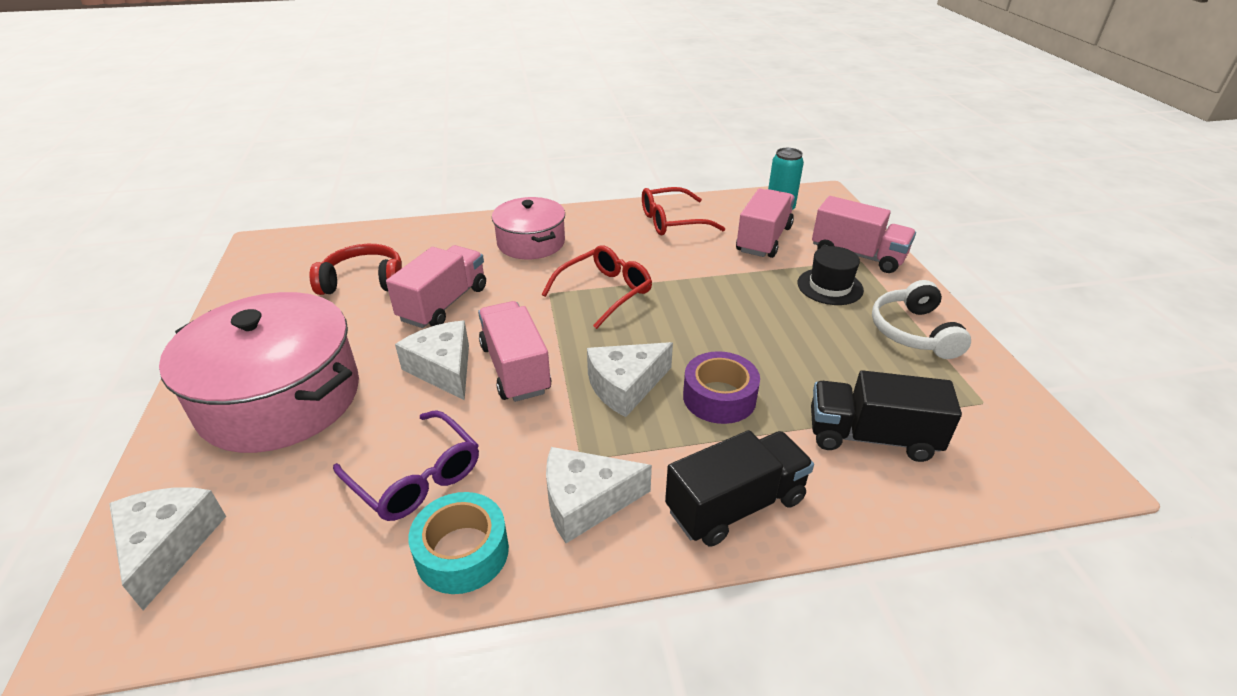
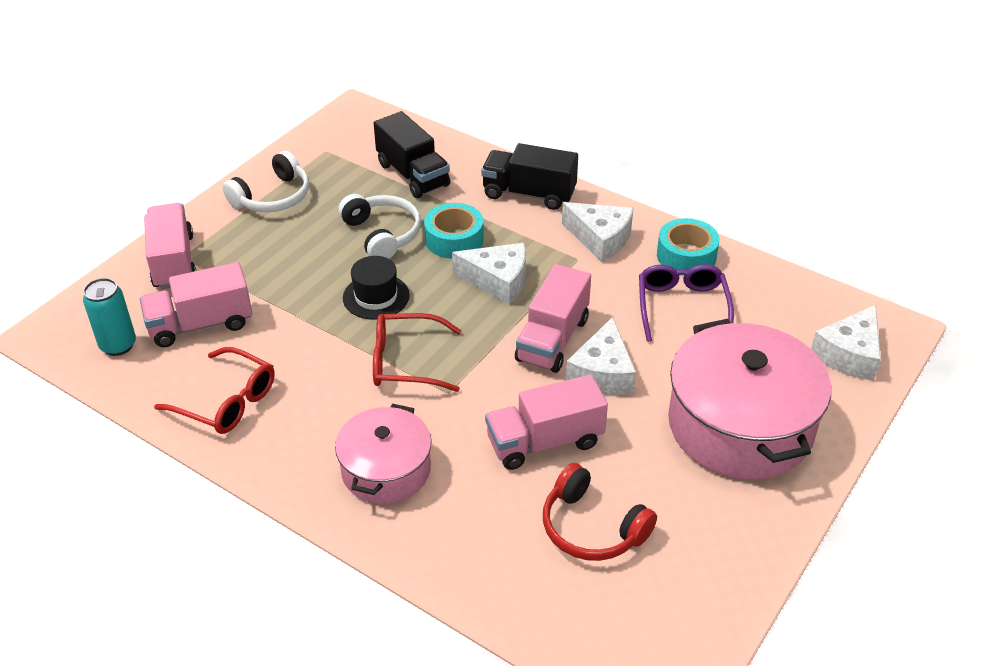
camera: 135 degrees left, 5 degrees up
(719, 397) = (454, 239): purple tape -> turquoise tape
(780, 360) = (382, 234): none -> white headphones
(830, 286) = (249, 254): black hat -> black hat (376, 297)

